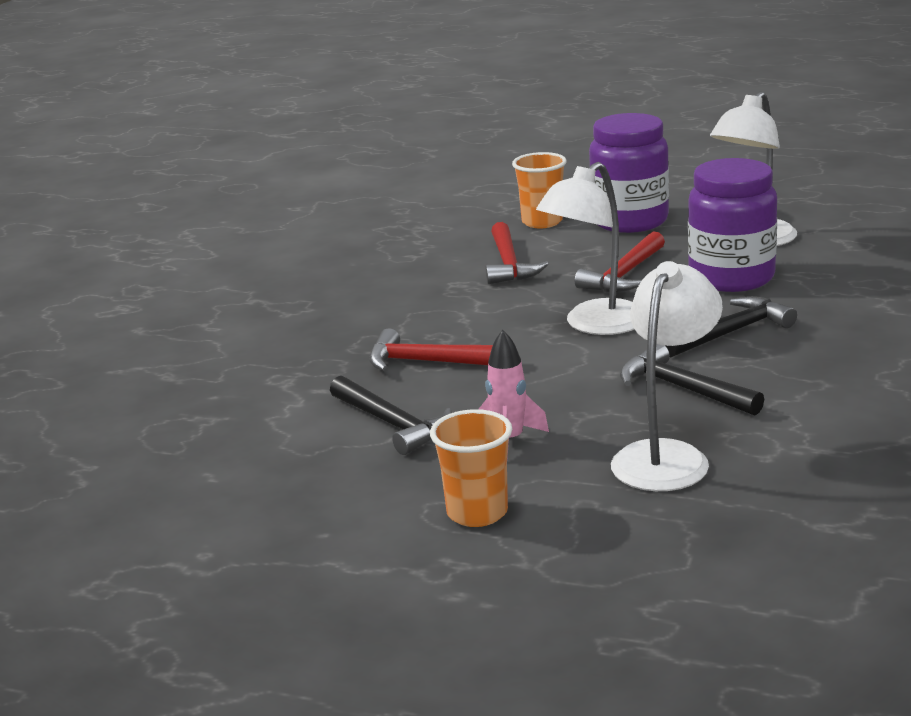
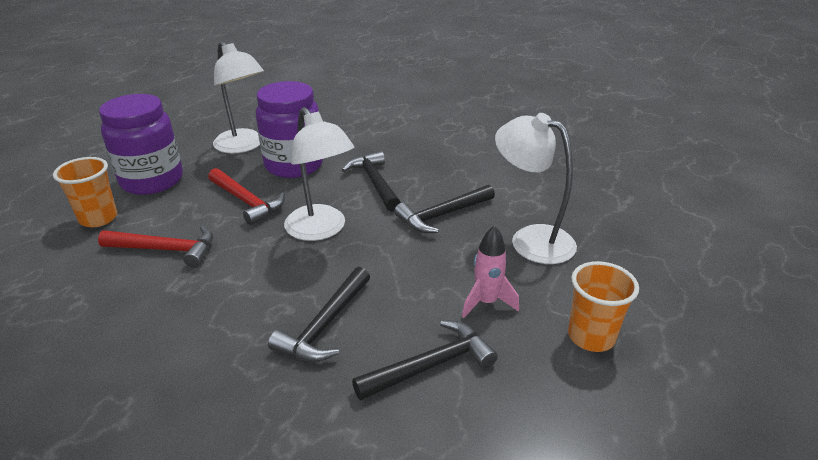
camera: 80 degrees left, 10 degrees up
(429, 362) = (325, 325): red hammer -> black hammer

